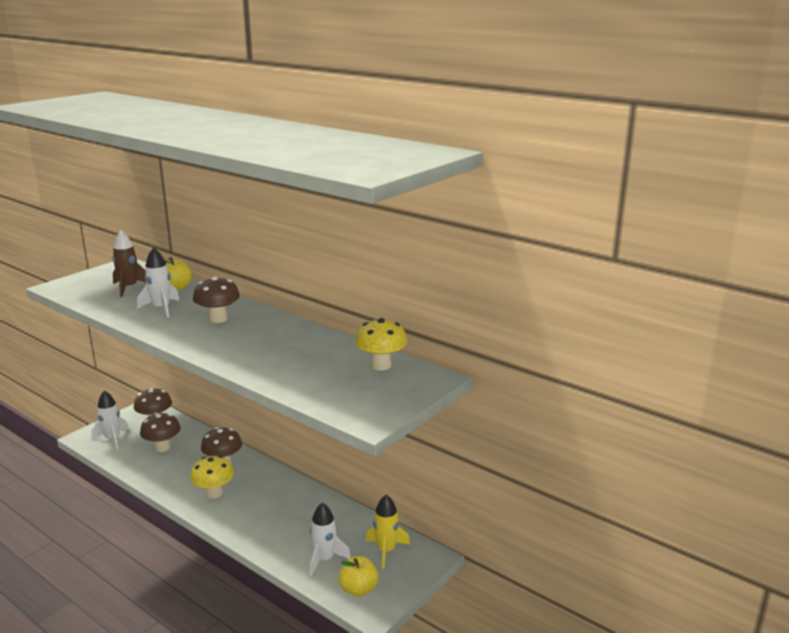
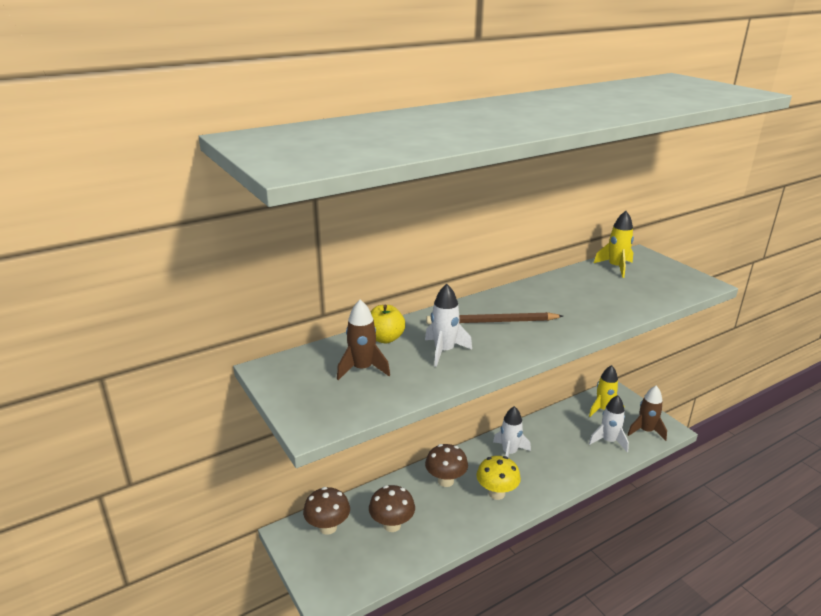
camera: 70 degrees left, 5 degrees up
(112, 439) = (347, 570): white rocket -> white rocket (509, 453)
(218, 319) = (491, 322): brown mushroom -> brown pencil
(358, 589) = (645, 431): yellow apple -> brown rocket
(381, 365) = (616, 267): yellow mushroom -> yellow rocket

